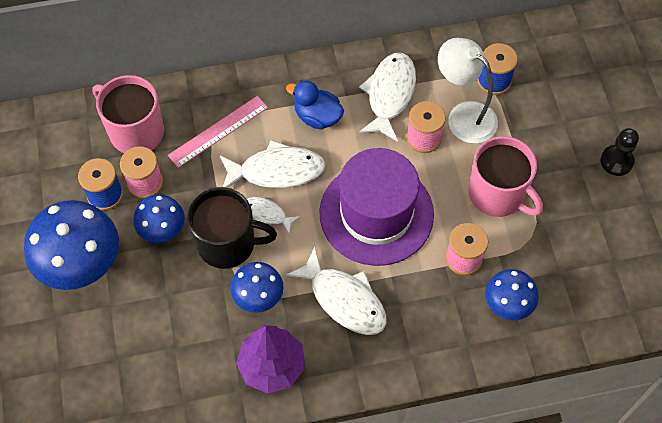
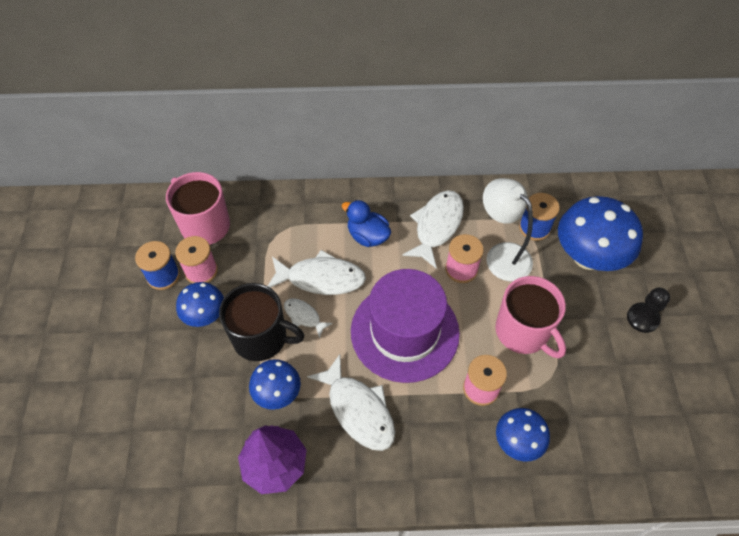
camera: 10 degrees right, 5 degrees down
(81, 264) = (124, 335): blue mushroom -> blue mushroom (588, 257)
(218, 131) = (277, 236): pink ruler -> none

